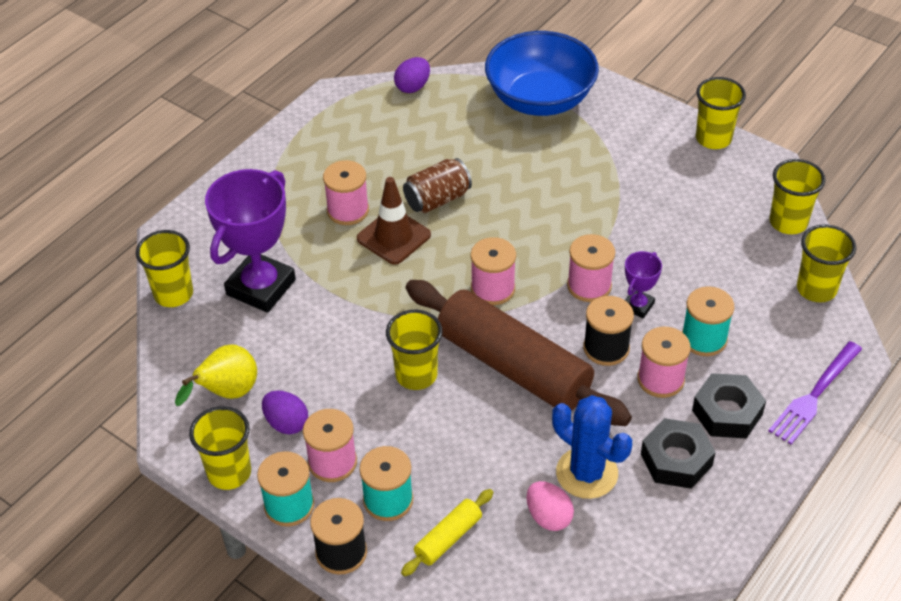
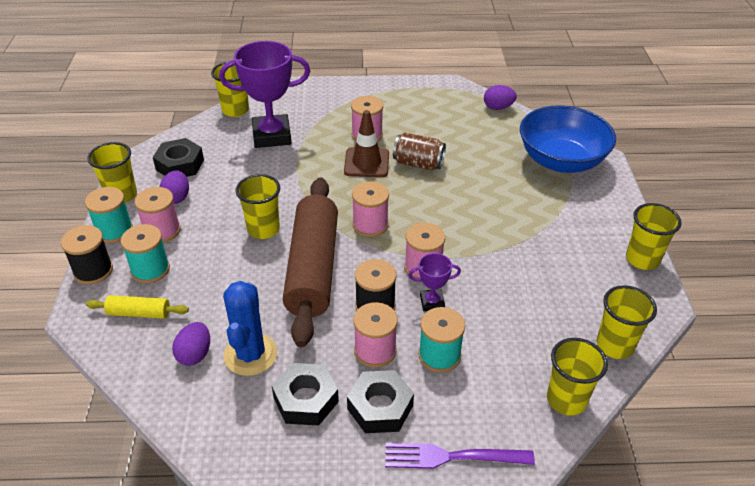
camera: 50 degrees right, 5 degrees down
(227, 394) = (180, 165): yellow pear -> black nut
(548, 517) = (195, 354): pink egg -> purple egg

